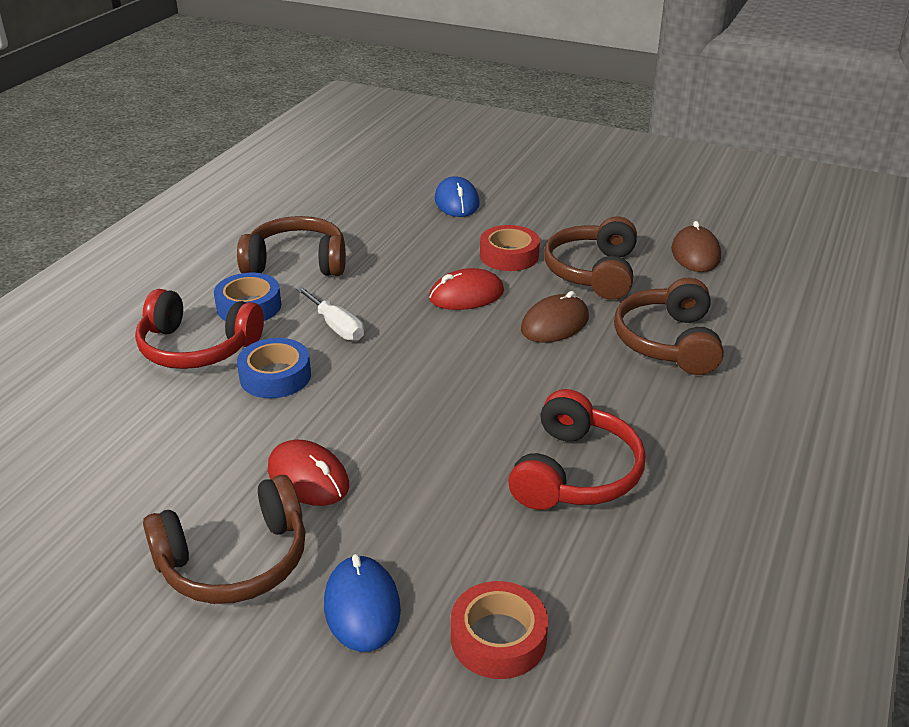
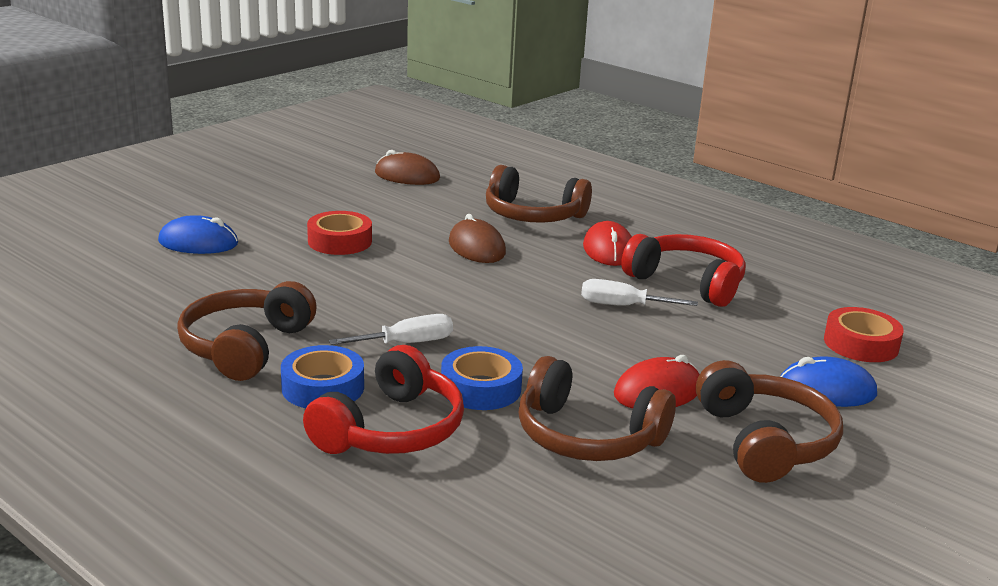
camera: 75 degrees left, 10 degrees down
(466, 295) = (397, 273): red mouse -> red mouse (608, 250)
(482, 433) = (622, 306): none -> white screwdriver
(593, 272) = (403, 216): brown headphones -> brown headphones (587, 436)

